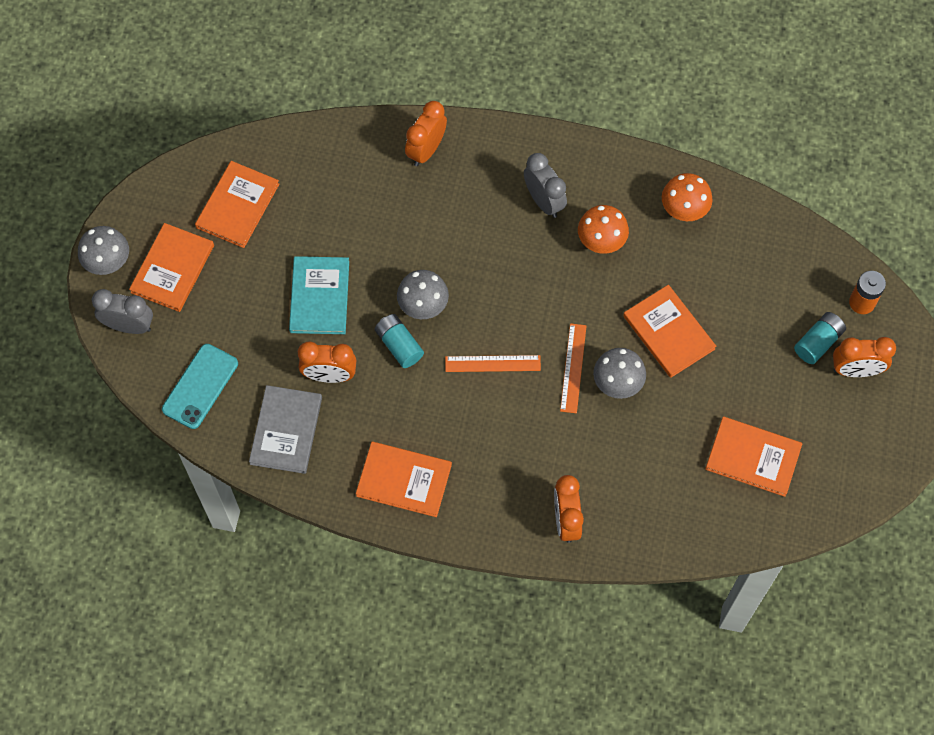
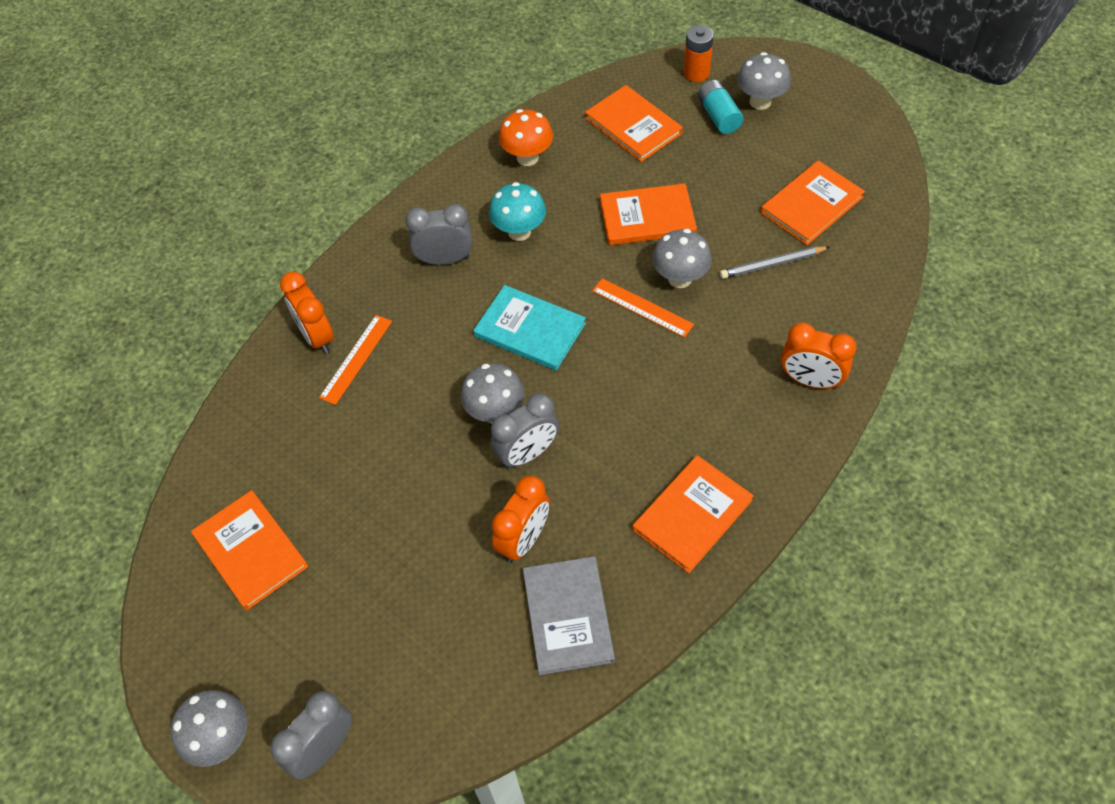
camera: 60 degrees left, 10 degrees down
(172, 269) = (281, 661): orange book -> orange book (633, 126)
(200, 386) = (456, 693): turquoise phone -> none
(286, 430) = (567, 616): grey book -> grey book turned 45 degrees clockwise
(320, 297) = (421, 510): turquoise book -> turquoise book (530, 330)
(399, 345) = (527, 454): turquoise battery -> grey clock
(492, 363) = (598, 375): orange ruler -> orange ruler (356, 359)
(601, 242) = (519, 232): orange mushroom -> turquoise mushroom
(670, 449) = (772, 264): none -> grey pencil
(855, 370) = (760, 102): orange clock -> grey mushroom

